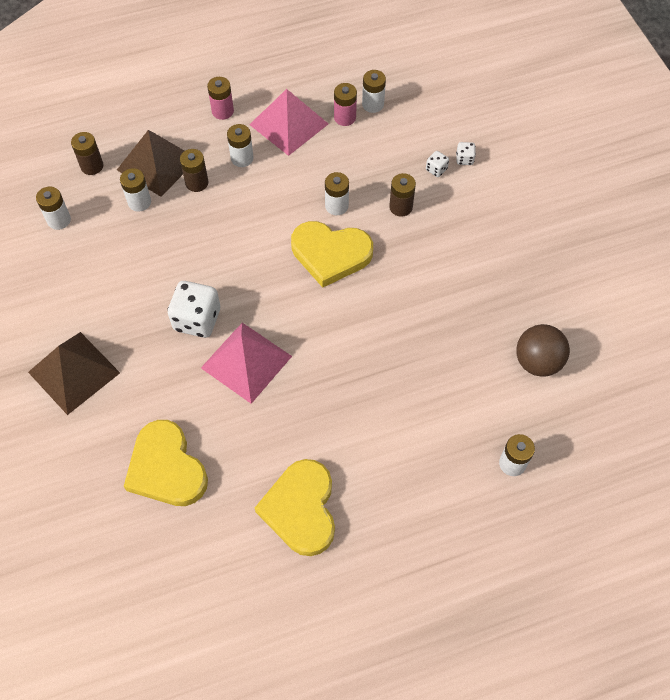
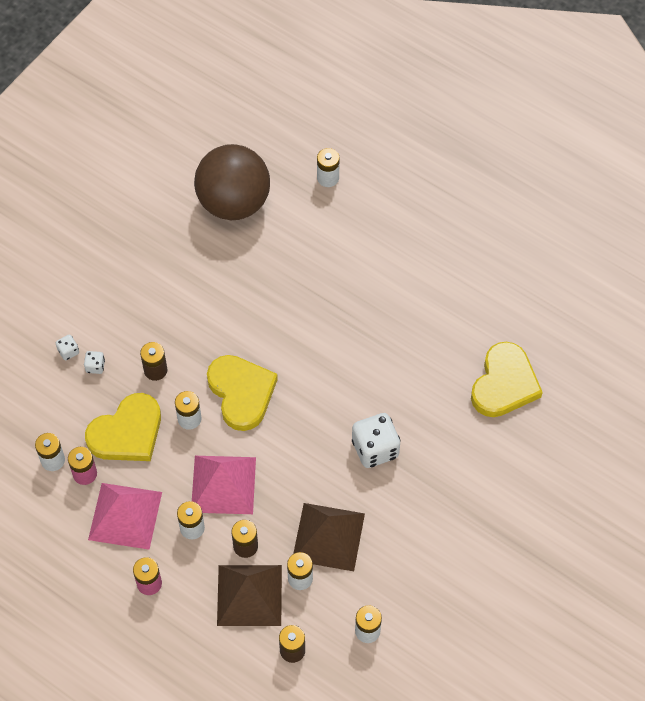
camera: 125 degrees left, 0 degrees up
(74, 372) = (487, 504): brown pyramid -> brown pyramid (328, 537)
(246, 362) = (382, 389): pink pyramid -> pink pyramid (223, 484)
(301, 509) = (462, 281): yellow heart -> yellow heart (127, 432)
(537, 362) = (234, 202): brown ball -> brown ball, size x1.68

